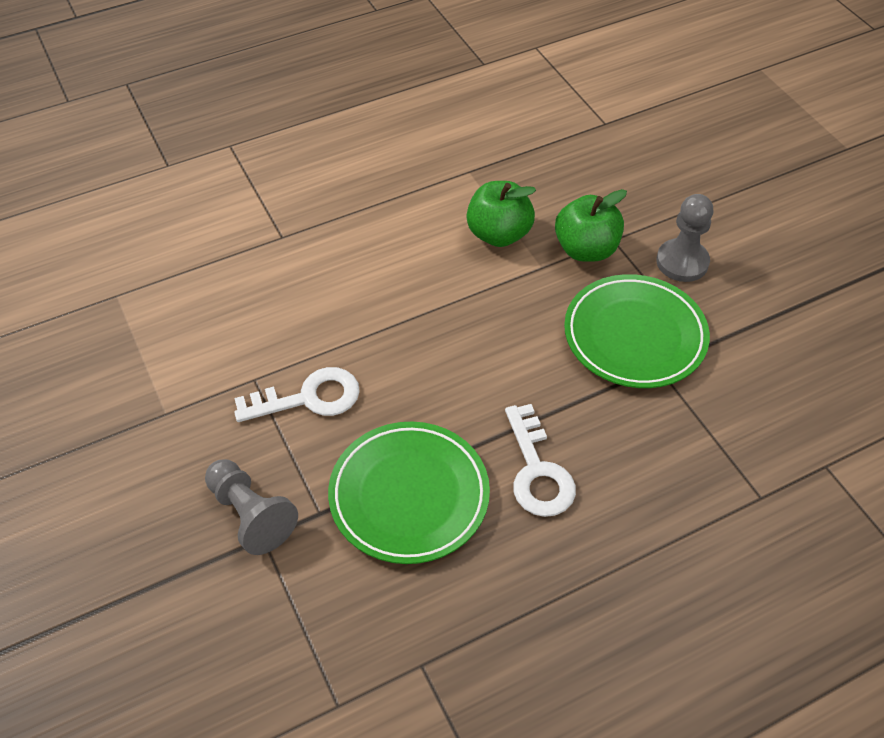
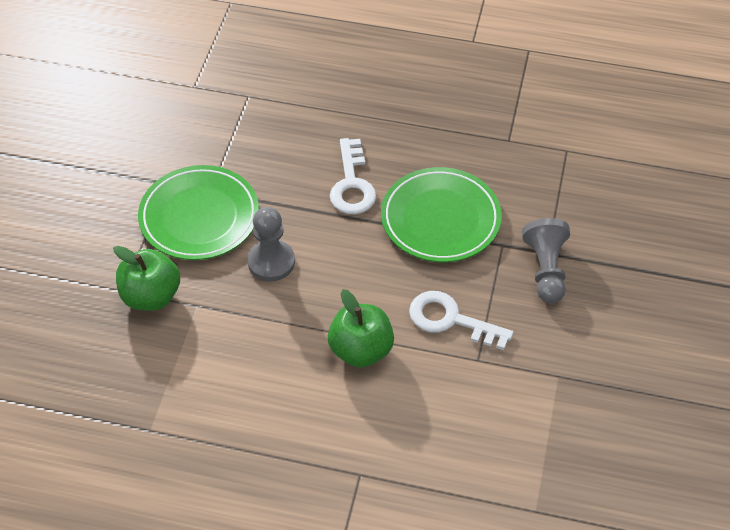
camera: 140 degrees left, 0 degrees up
(499, 234) = (195, 353): green apple -> green apple (361, 350)
(537, 470) = (352, 184): white key -> white key turned 150 degrees clockwise
(682, 262) = (102, 241): grey pawn -> grey pawn (271, 262)

